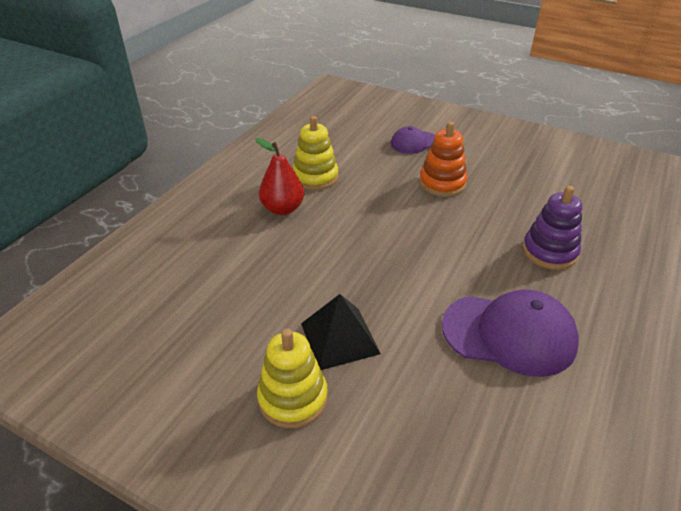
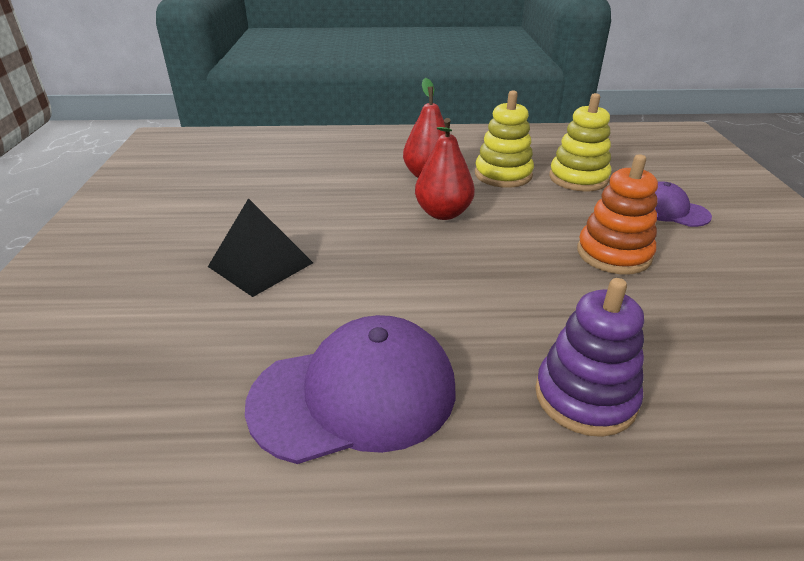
camera: 60 degrees right, 5 degrees down
(293, 398) = (164, 263): yellow stacking toy -> yellow stacking toy (578, 178)
(343, 224) = (443, 213): none -> red pear
(509, 334) = (354, 394): purple cap -> purple cap turned 90 degrees counterclockwise

